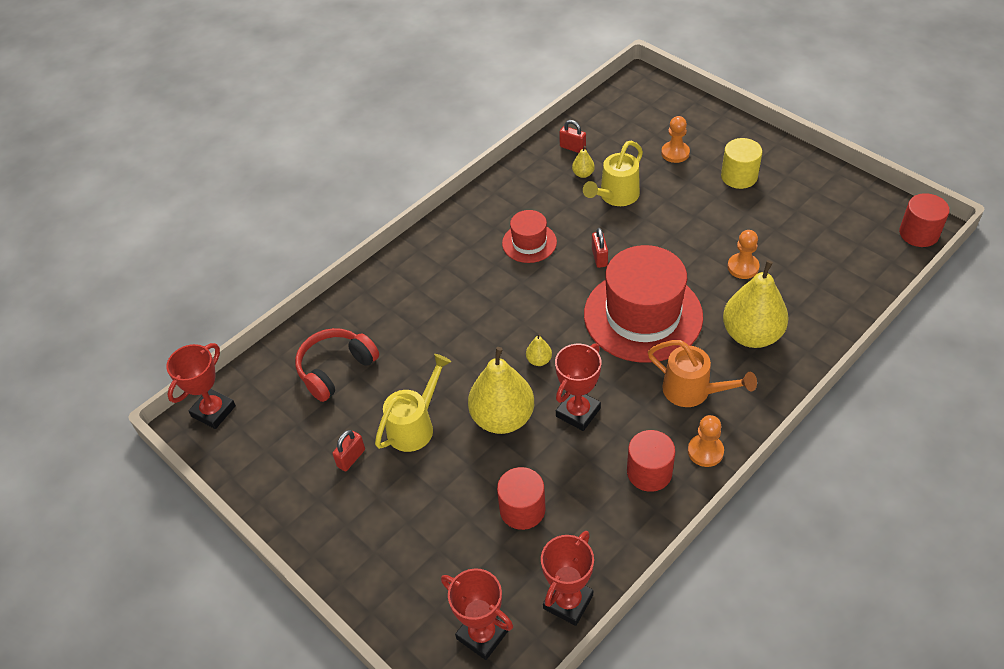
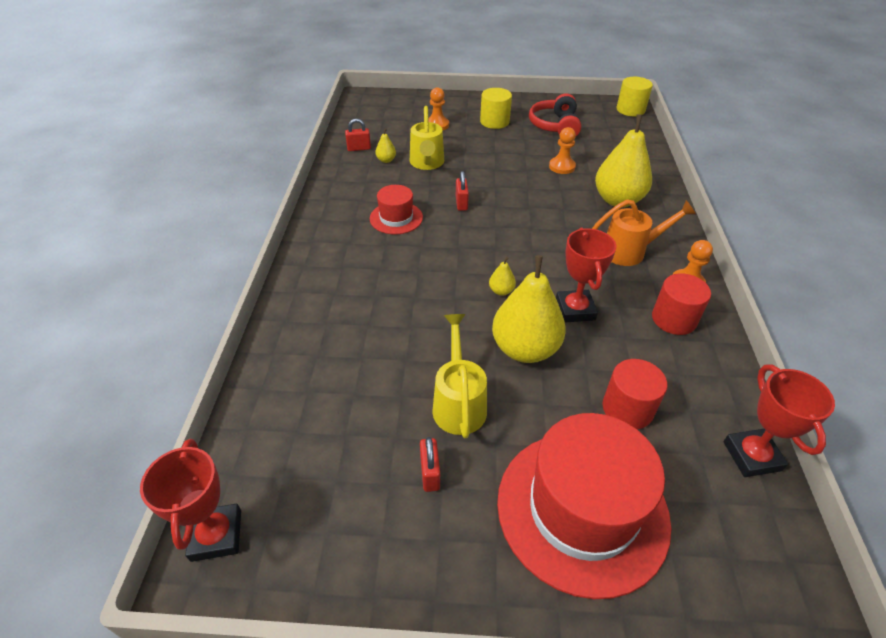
camera: 45 degrees left, 5 degrees down
(336, 369) = (325, 402): red headphones -> red headphones (555, 126)
(482, 634) = (733, 543): red trophy -> none
(599, 257) = (461, 203): red padlock -> red padlock turned 45 degrees clockwise
(643, 315) = (537, 223): red hat -> red hat (582, 509)
(919, 233) = (630, 110): red cylinder -> yellow cylinder

